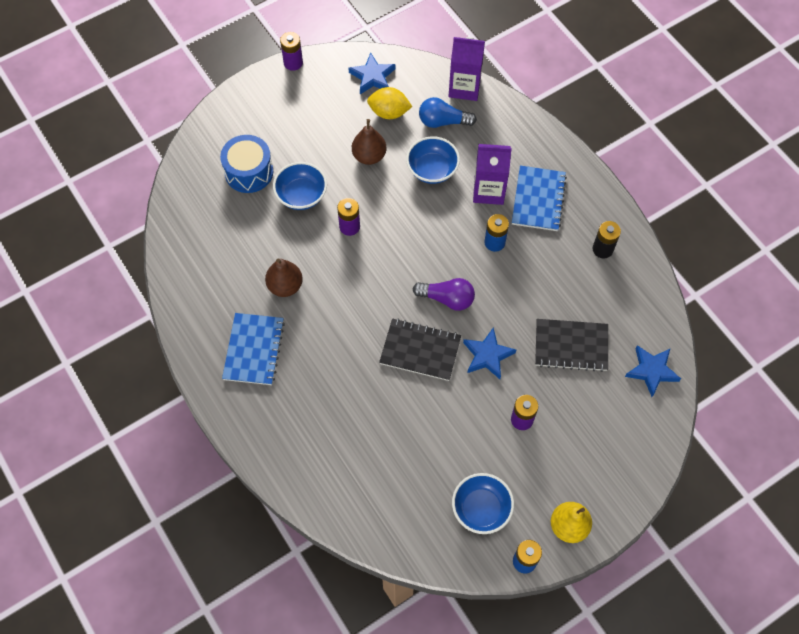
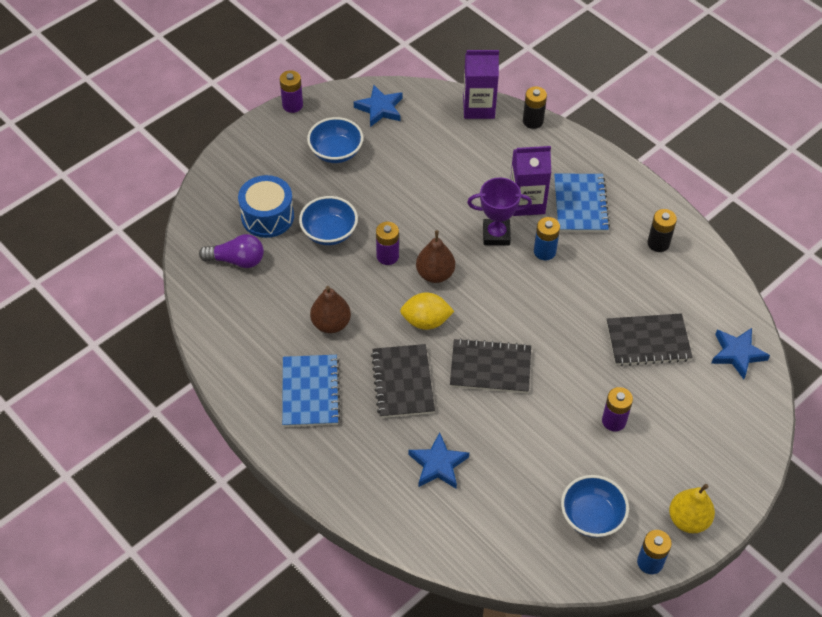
camera: 10 degrees left, 10 degrees down
(338, 353) = (402, 382): none -> black notebook
(369, 156) = (393, 185): brown pear -> brown pear (435, 274)
(389, 112) = (405, 140): yellow lemon -> yellow lemon (426, 321)
(432, 170) = (463, 190): blue bowl -> blue bowl (336, 152)
(443, 121) = (463, 142): blue light bulb -> none
(447, 299) = (507, 313): purple light bulb -> purple light bulb (237, 260)
(453, 219) = (496, 235): none -> purple trophy
(487, 355) = (563, 362): blue star -> blue star (438, 464)
(512, 108) = (533, 121): none -> black battery

